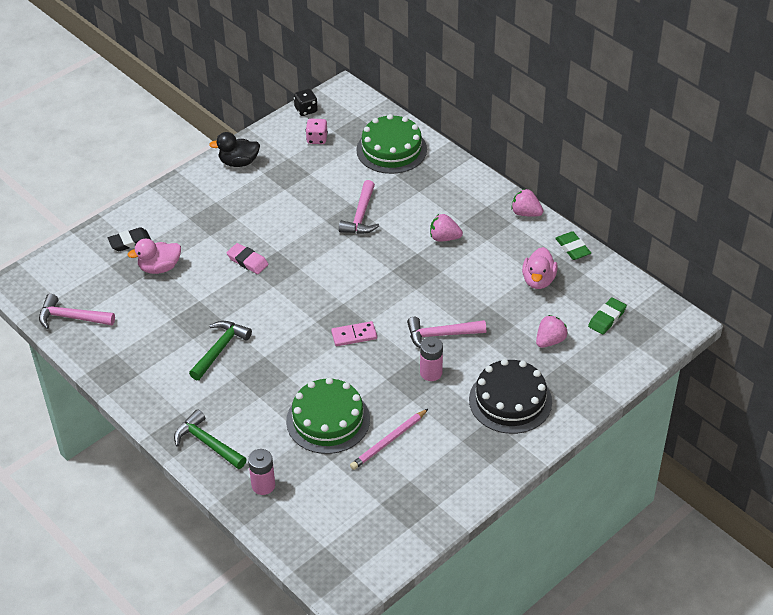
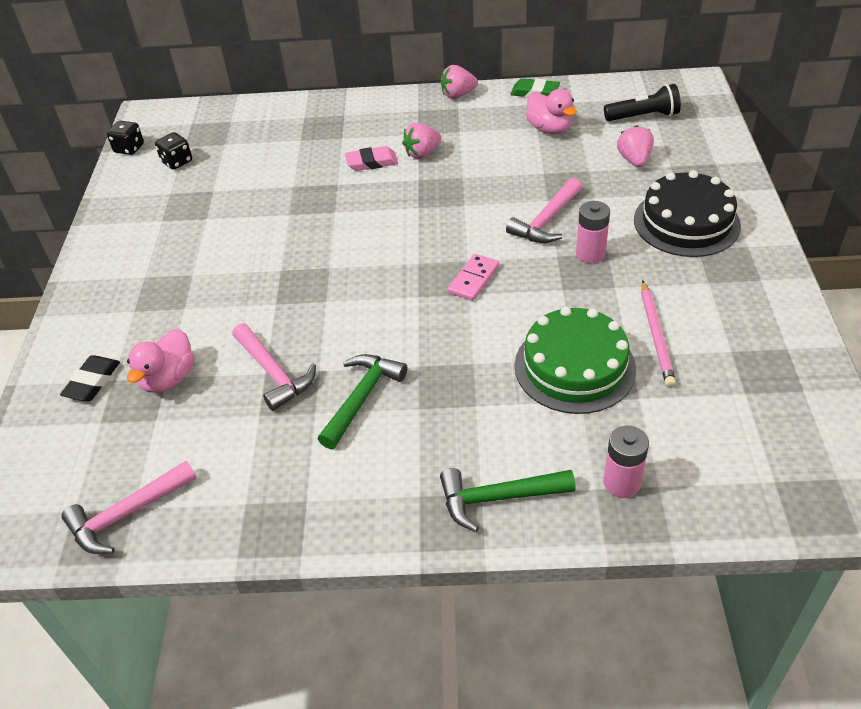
camera: 45 degrees left, 0 degrees up
(220, 349) = (362, 398): green hammer -> green hammer turned 45 degrees clockwise
(239, 162) = (119, 229): black duck -> none
(247, 261) = (263, 300): pink eraser -> pink eraser (371, 162)
(317, 139) = (177, 162): pink dice -> black dice
(361, 216) = (319, 188): pink hammer -> pink hammer (273, 373)
(391, 150) = (265, 126): green cake -> none
(607, 318) = (643, 116): green eraser -> black flashlight

